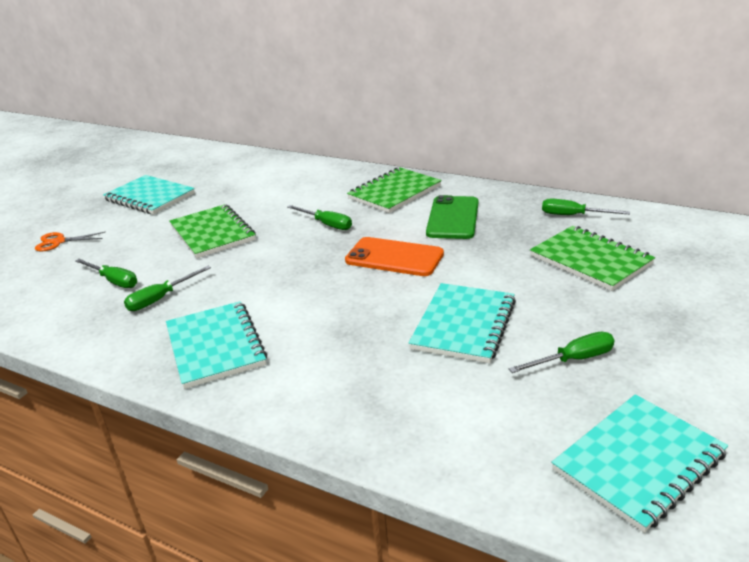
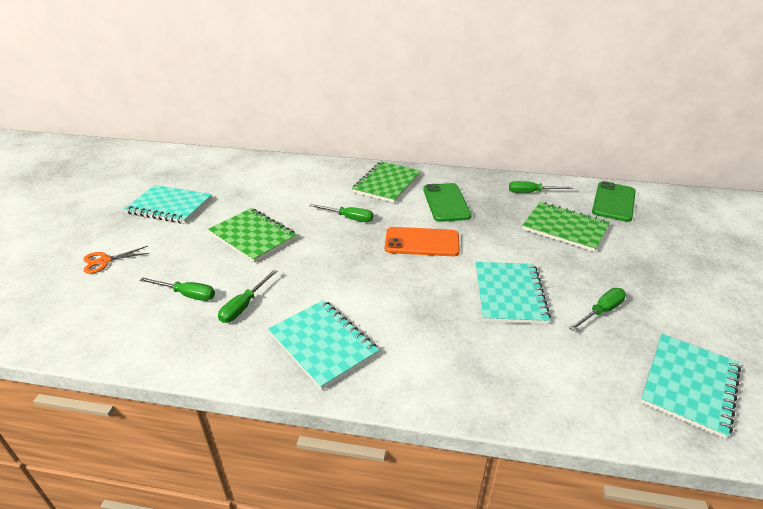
camera: 20 degrees left, 5 degrees up
(684, 236) = (614, 202): none -> green phone

